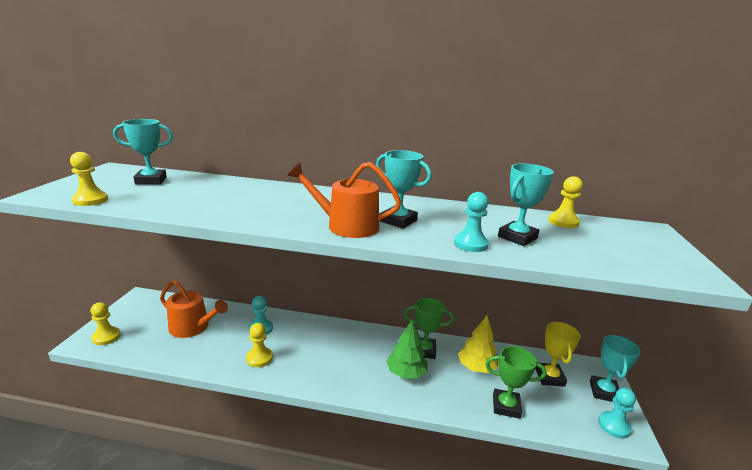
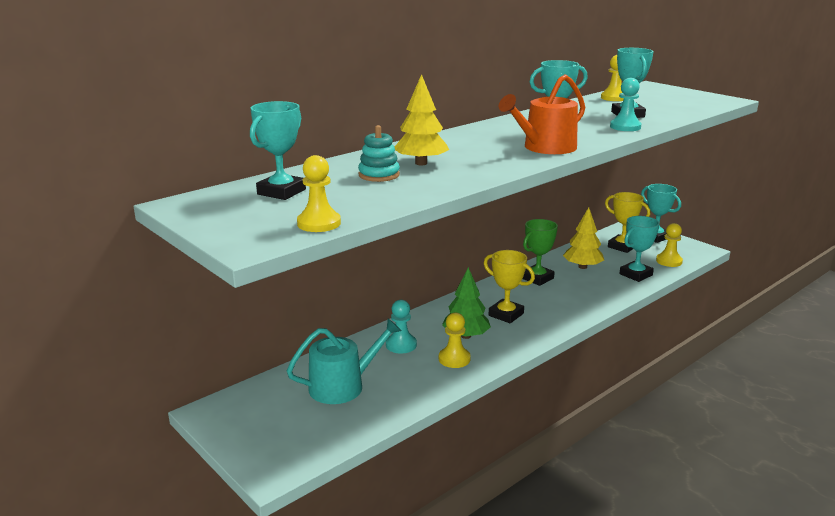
camera: 50 degrees left, 0 degrees up
(106, 337) = (283, 452): yellow pawn -> yellow pawn (669, 261)
(193, 327) = (343, 386): orange watering can -> turquoise watering can
(209, 193) = (379, 175): none -> turquoise stacking toy
(250, 198) = (421, 163): none -> yellow tree
(347, 357) = (506, 314): none -> yellow trophy
(406, 373) = (558, 296): green tree -> green tree (466, 336)
(506, 406) = (636, 274): green trophy -> turquoise trophy
(614, 426) = (687, 249): turquoise pawn -> none

